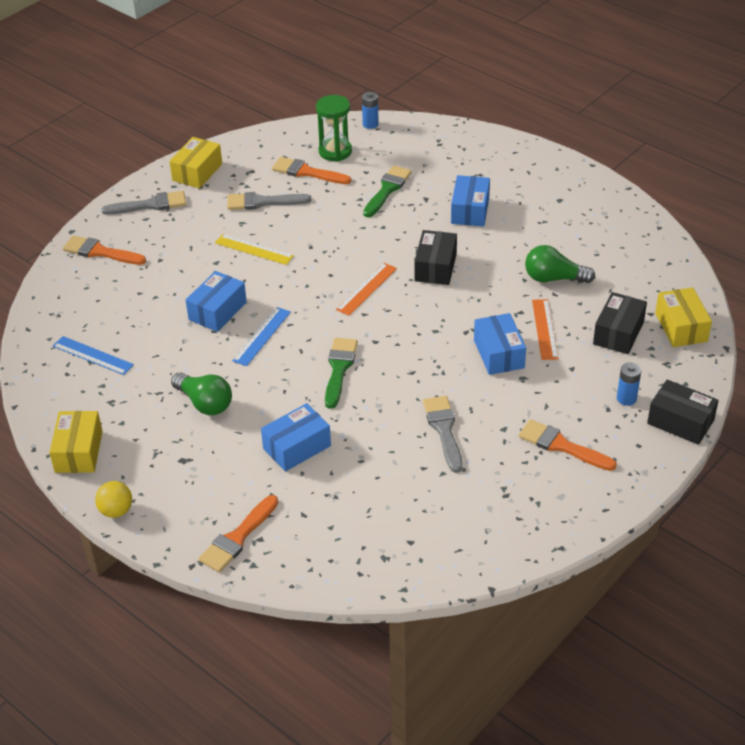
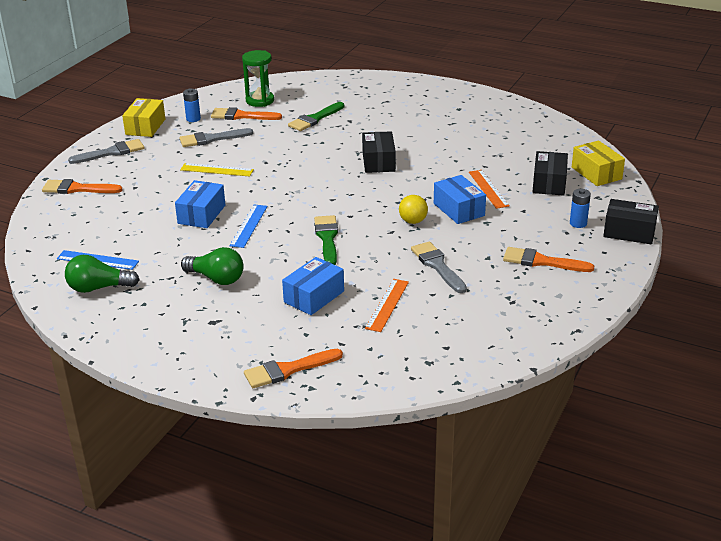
camera: 15 degrees left, 10 degrees down
(79, 452) = (110, 331): yellow box -> none
(116, 511) = (164, 369): yellow ball -> yellow ball (413, 221)
(237, 537) = (288, 370): orange brush -> orange brush turned 45 degrees clockwise
(366, 289) = (327, 183): orange ruler -> orange ruler (387, 305)
(370, 124) = (282, 81): blue battery -> blue battery (193, 119)
(387, 190) = (315, 119): green brush -> green brush turned 150 degrees counterclockwise
(470, 210) = (390, 123): blue box -> none
(554, 278) = (479, 156): green light bulb -> green light bulb (99, 288)

